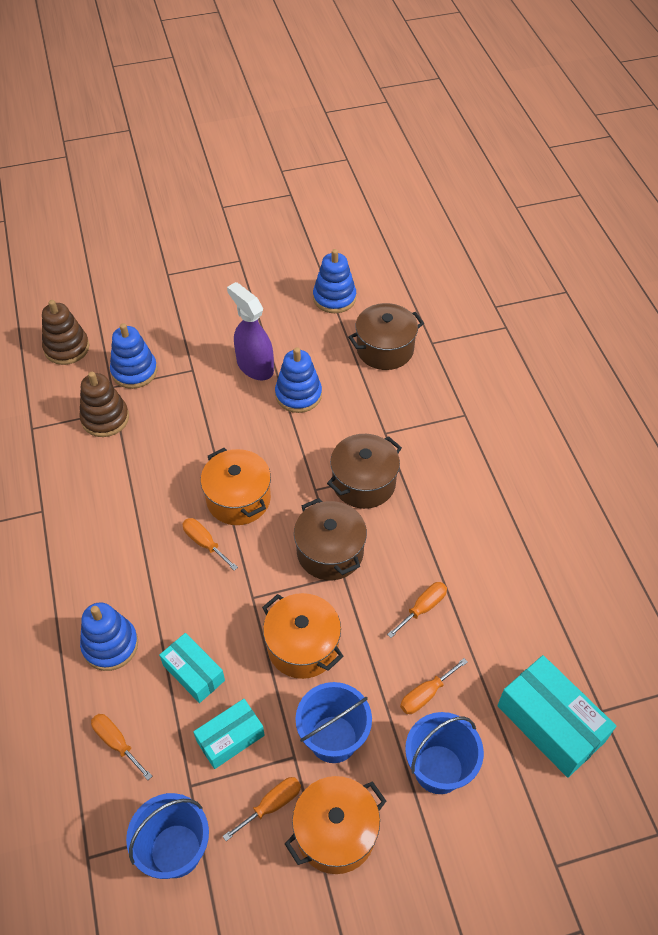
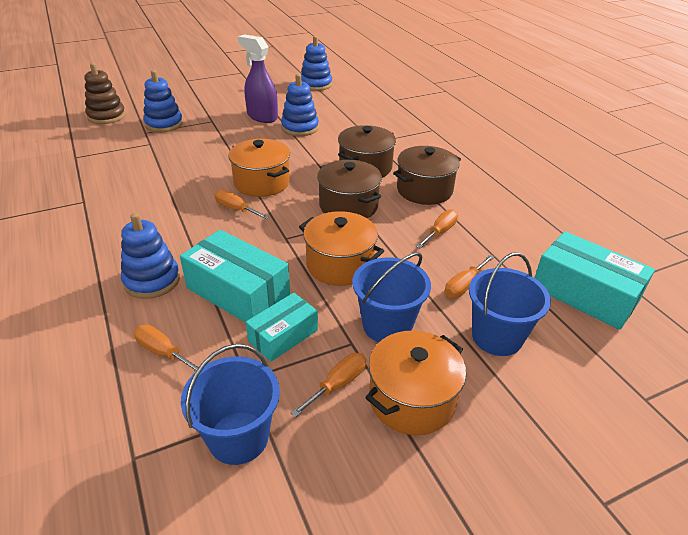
camera: 10 degrees left, 15 degrees down
(105, 418) = (140, 148): brown stacking toy -> none
(193, 673) = (238, 292): turquoise box -> turquoise box, size x1.63
(385, 349) = (360, 104): brown pot -> brown pot (424, 190)

